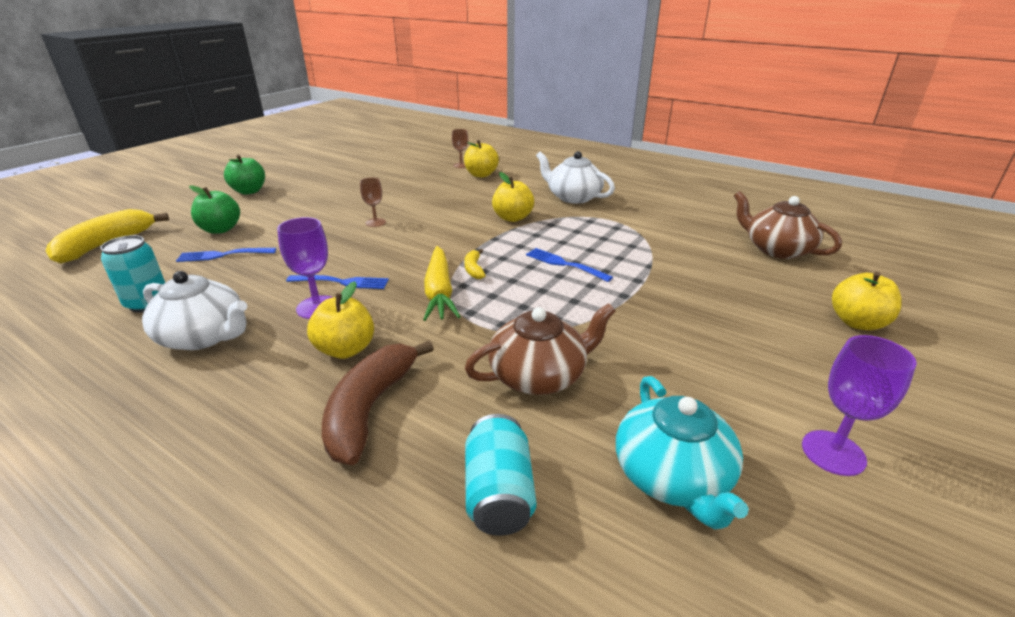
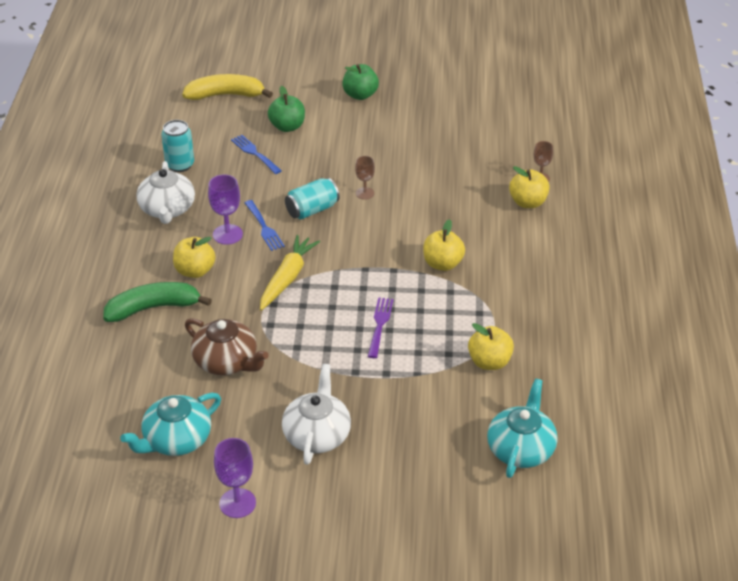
camera: 60 degrees right, 10 degrees up
(370, 409) = (153, 308): brown banana -> green banana
(439, 292) = (287, 278): yellow carrot -> yellow carrot turned 150 degrees clockwise
(474, 269) = (332, 280): yellow banana -> none
(498, 493) = (126, 380): turquoise can -> turquoise can (312, 210)
(564, 264) = (380, 325): blue fork -> purple fork
(573, 197) = (527, 284): white teapot -> white teapot (317, 434)
(776, 249) = (521, 449): brown teapot -> turquoise teapot
(857, 322) = (411, 510): yellow apple -> yellow apple (489, 362)

